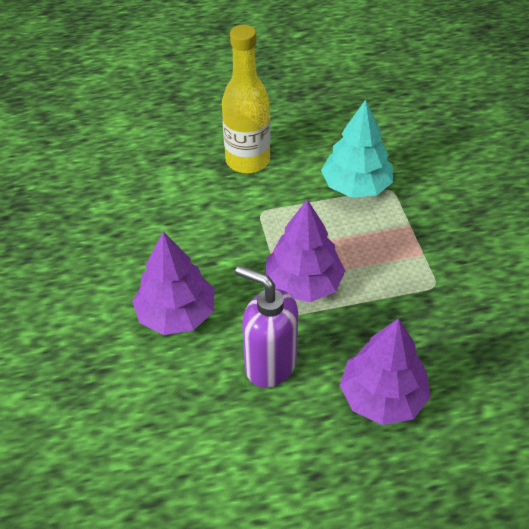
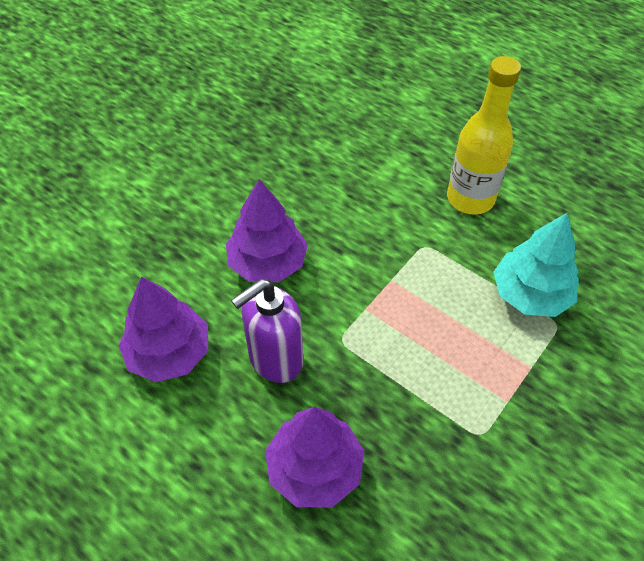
camera: 50 degrees right, 5 degrees up
(270, 364) = (275, 359): purple soap dispenser -> purple soap dispenser turned 120 degrees counterclockwise
(303, 283) = (379, 327): purple tree -> purple tree (169, 353)

